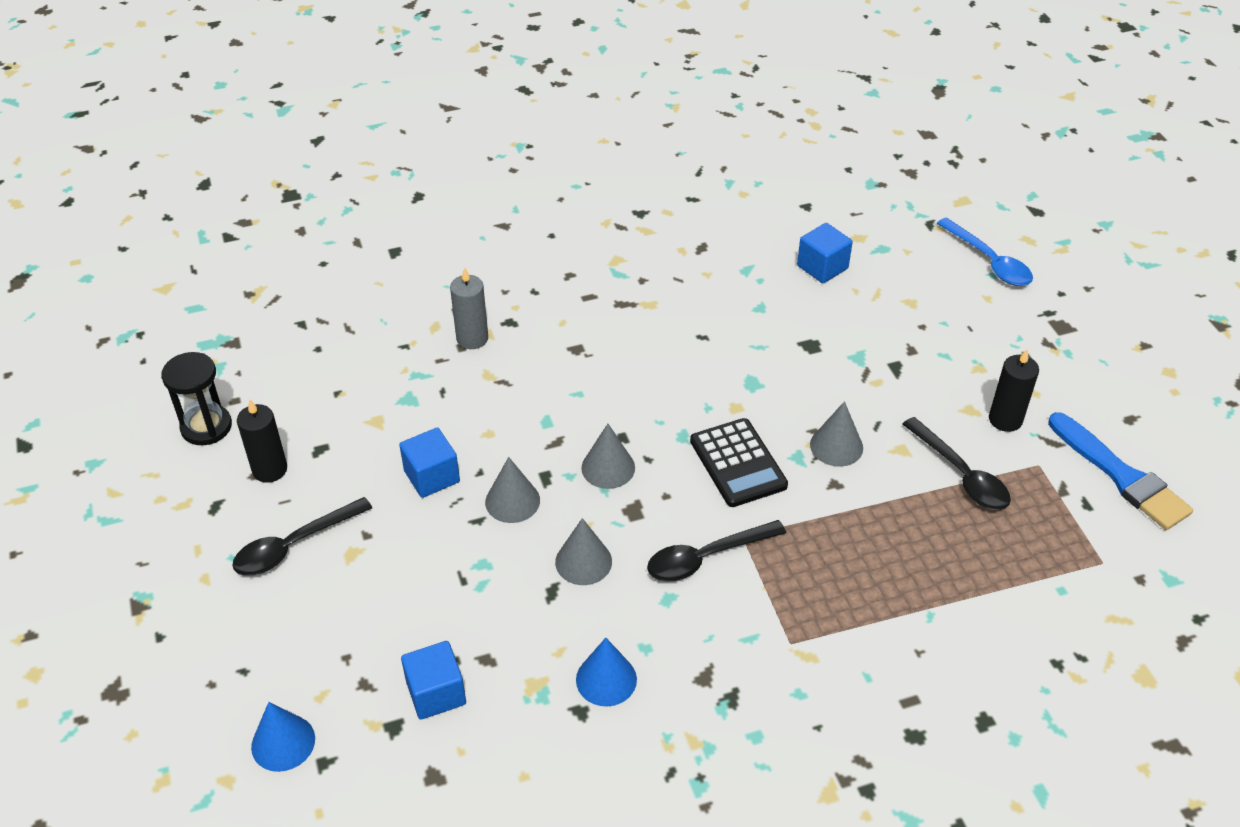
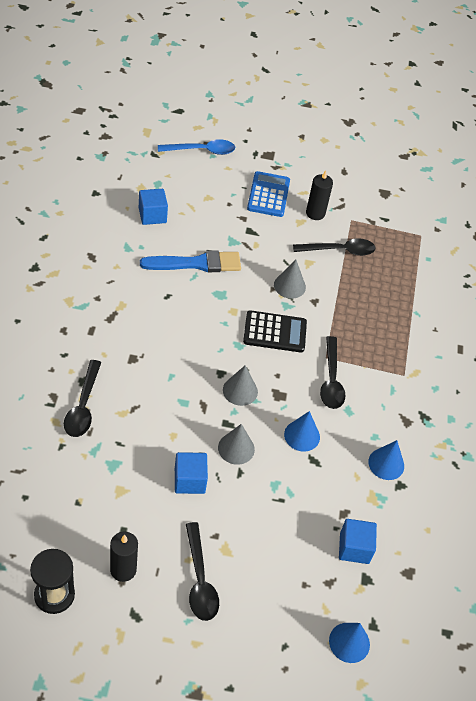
camera: 70 degrees left, 5 degrees up
(472, 338) = (83, 406): grey candle -> black spoon
(583, 561) = (302, 435): grey cone -> blue cone
(984, 357) = (268, 195): none -> blue calculator
(1120, 475) = (375, 197): blue brush -> blue brush (196, 263)

